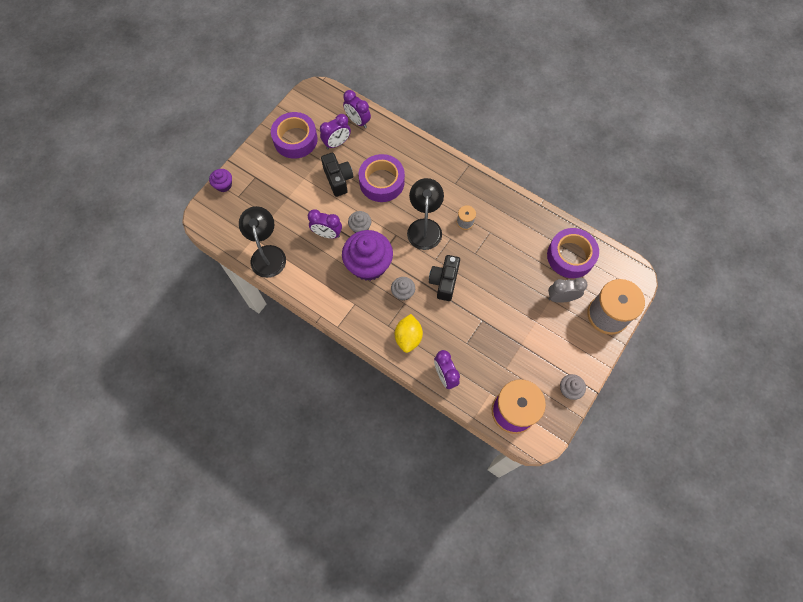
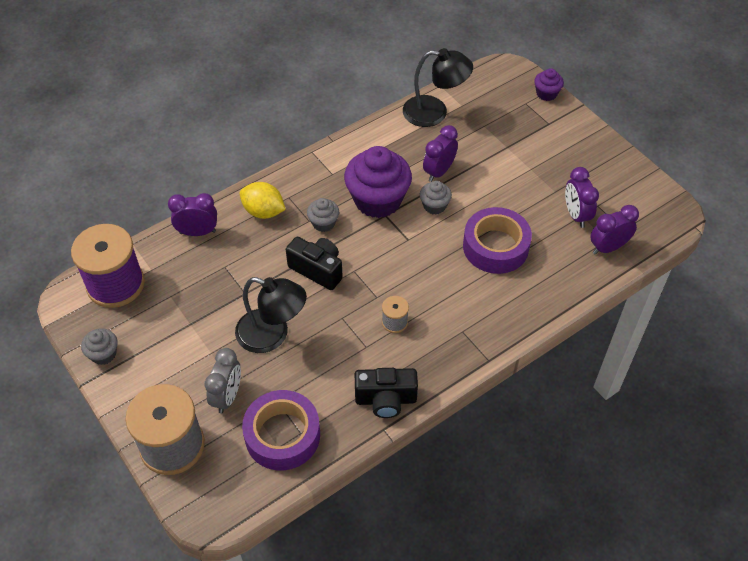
camera: 110 degrees right, 15 degrees down
(295, 139) = (596, 173): purple tape -> none
(338, 179) = (516, 202): black camera -> black camera (385, 400)
(424, 227) = (406, 273): black lamp -> black lamp (272, 335)

